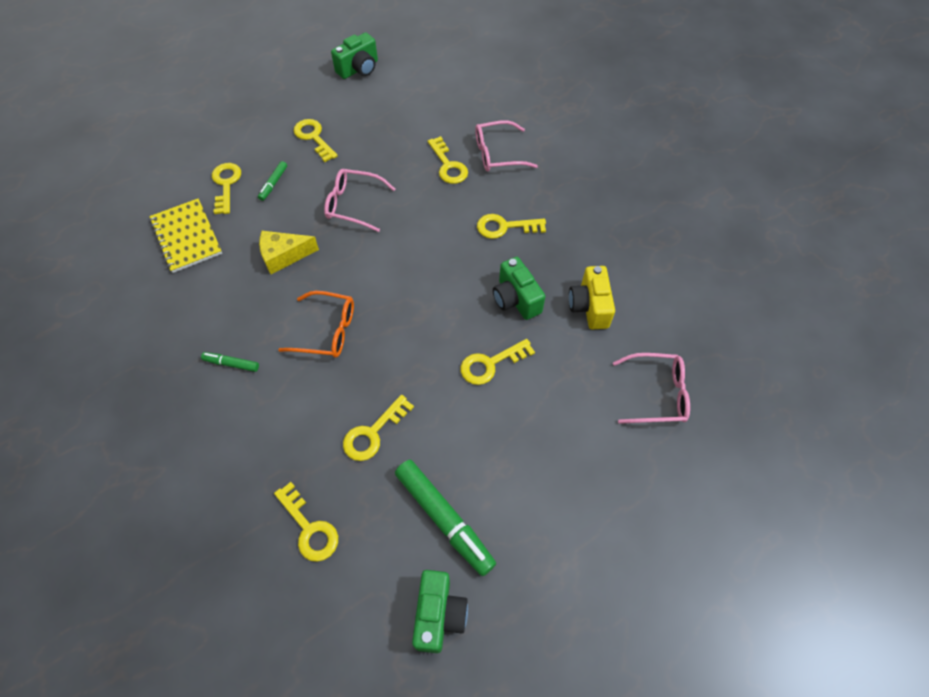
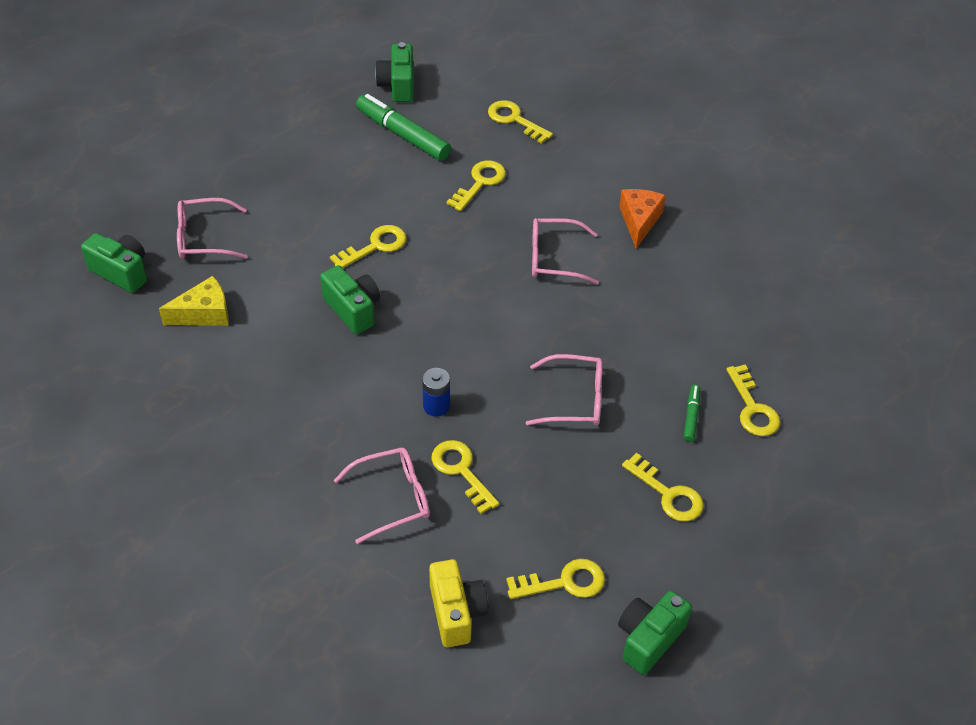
camera: 170 degrees right, 10 degrees down
(187, 237) = (762, 337): yellow notebook -> none
(231, 364) = (639, 221): green marker -> orange cheese
(284, 256) = (635, 328): yellow cheese -> yellow cheese (204, 313)
(327, 331) = (554, 258): orange glasses -> pink glasses
(458, 211) = (436, 406): none -> blue battery
(505, 227) = (373, 391): yellow key -> yellow key (564, 582)
(589, 307) = (268, 310): yellow camera -> yellow camera (456, 612)
(729, 362) = (121, 272): none -> green camera

